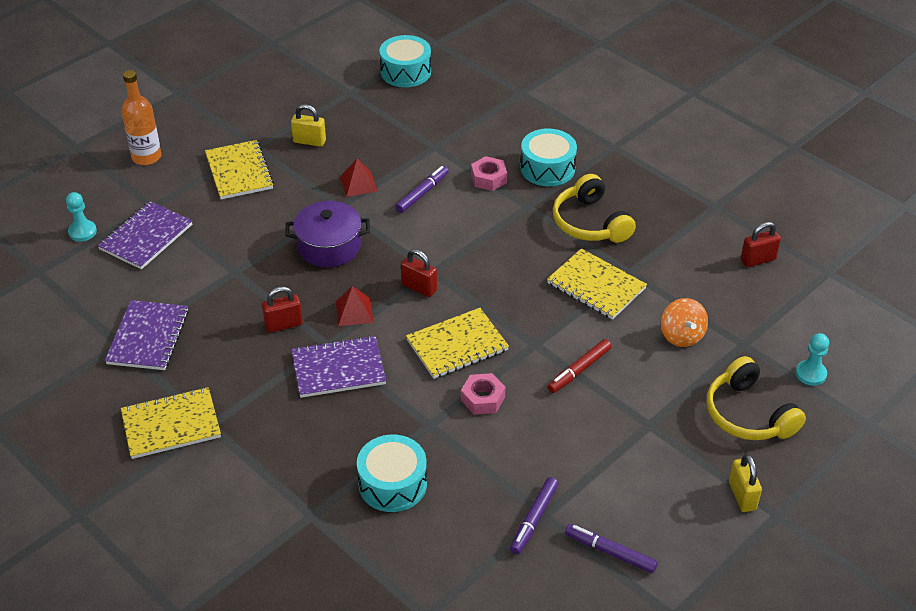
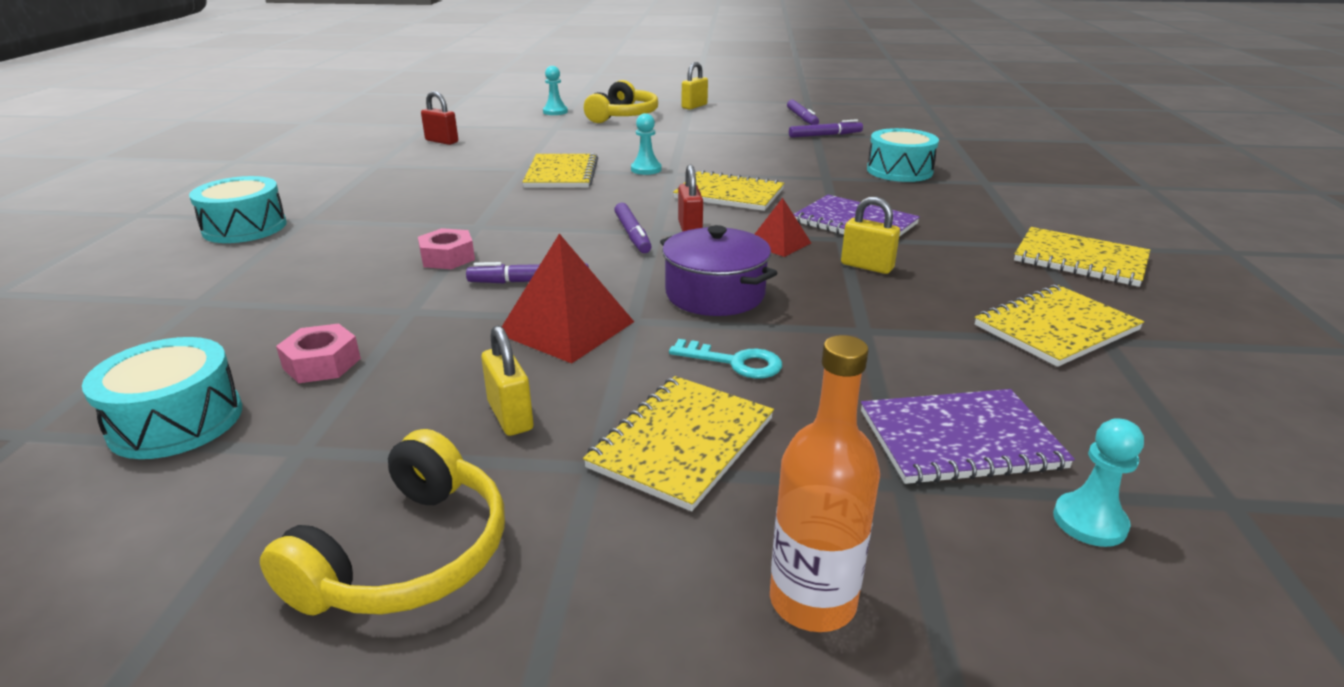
camera: 130 degrees left, 15 degrees down
(148, 337) = (1056, 328): purple notebook -> yellow notebook
(266, 215) = (734, 362): none -> turquoise key
(283, 324) = (867, 266): red padlock -> yellow padlock
(358, 184) = (566, 327): red pyramid -> red pyramid, size x1.71
(440, 260) = (632, 235): none -> purple marker
(482, 399) = (764, 171): pink nut -> pink nut (322, 363)
(547, 168) = (388, 237): turquoise drum -> turquoise drum (245, 227)
(559, 335) = (646, 169): none -> turquoise pawn
(579, 370) = (672, 156): red marker -> none
(590, 223) = (469, 196): yellow headphones -> yellow headphones (407, 555)
(681, 336) = (576, 141): orange spinning top -> none

